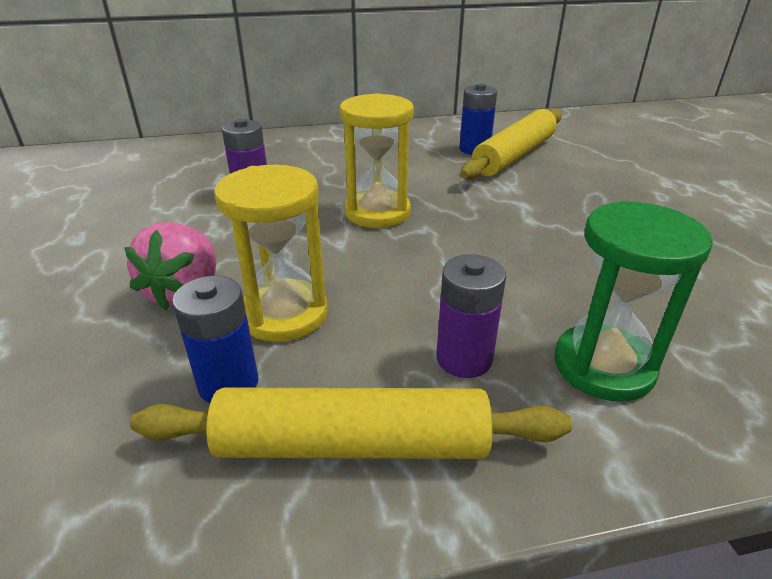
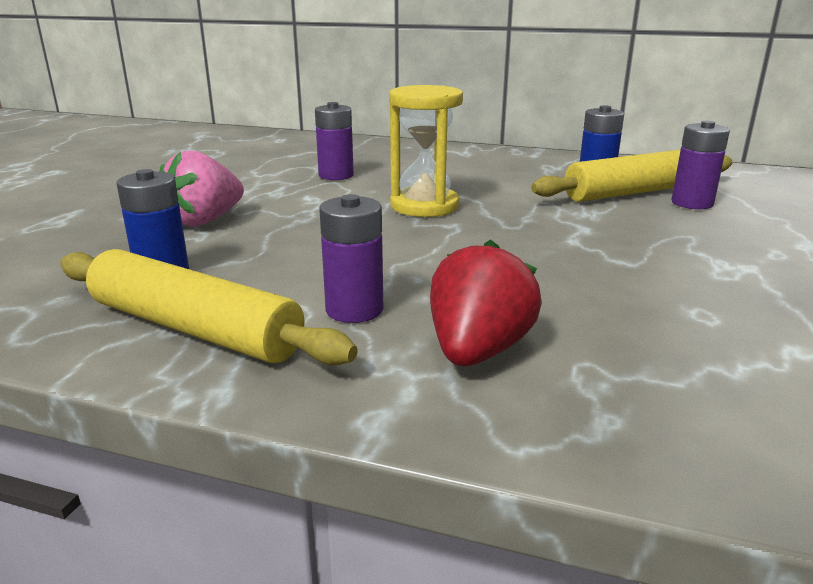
camera: 30 degrees right, 10 degrees down
(284, 314) = (254, 248): yellow hourglass -> none
(562, 158) = (692, 203): none -> purple battery
(603, 366) = (478, 351): green hourglass -> red strawberry

